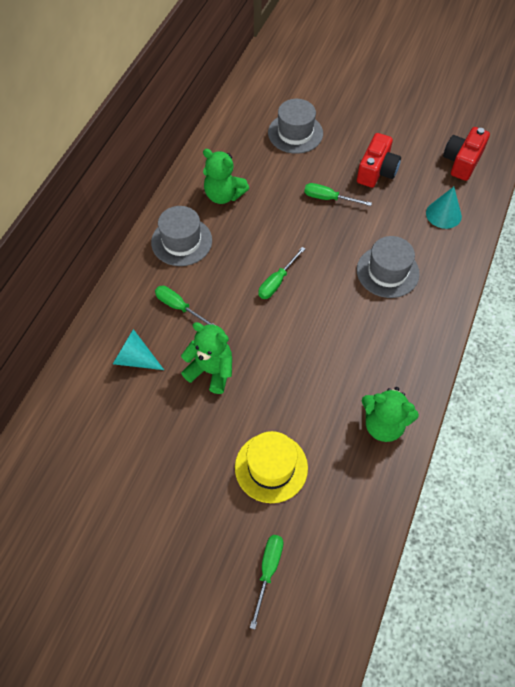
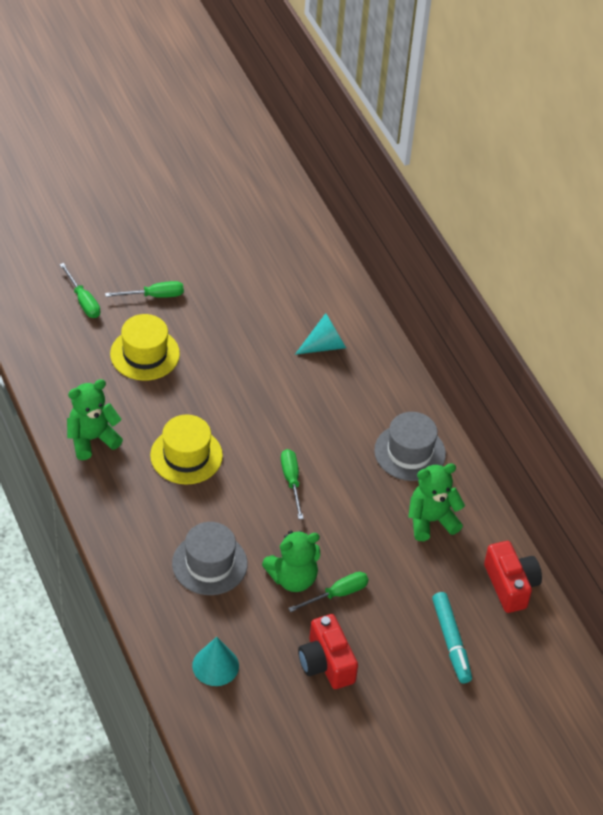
camera: 130 degrees right, 10 degrees down
(179, 307) = (342, 402): green screwdriver -> green screwdriver (154, 296)
(211, 371) = (260, 379): green teddy bear -> green teddy bear (293, 578)
(295, 133) = (451, 641): grey hat -> turquoise marker
(327, 355) = (186, 455): none -> yellow hat
(462, 162) = (255, 748): red camera -> red camera (510, 585)

